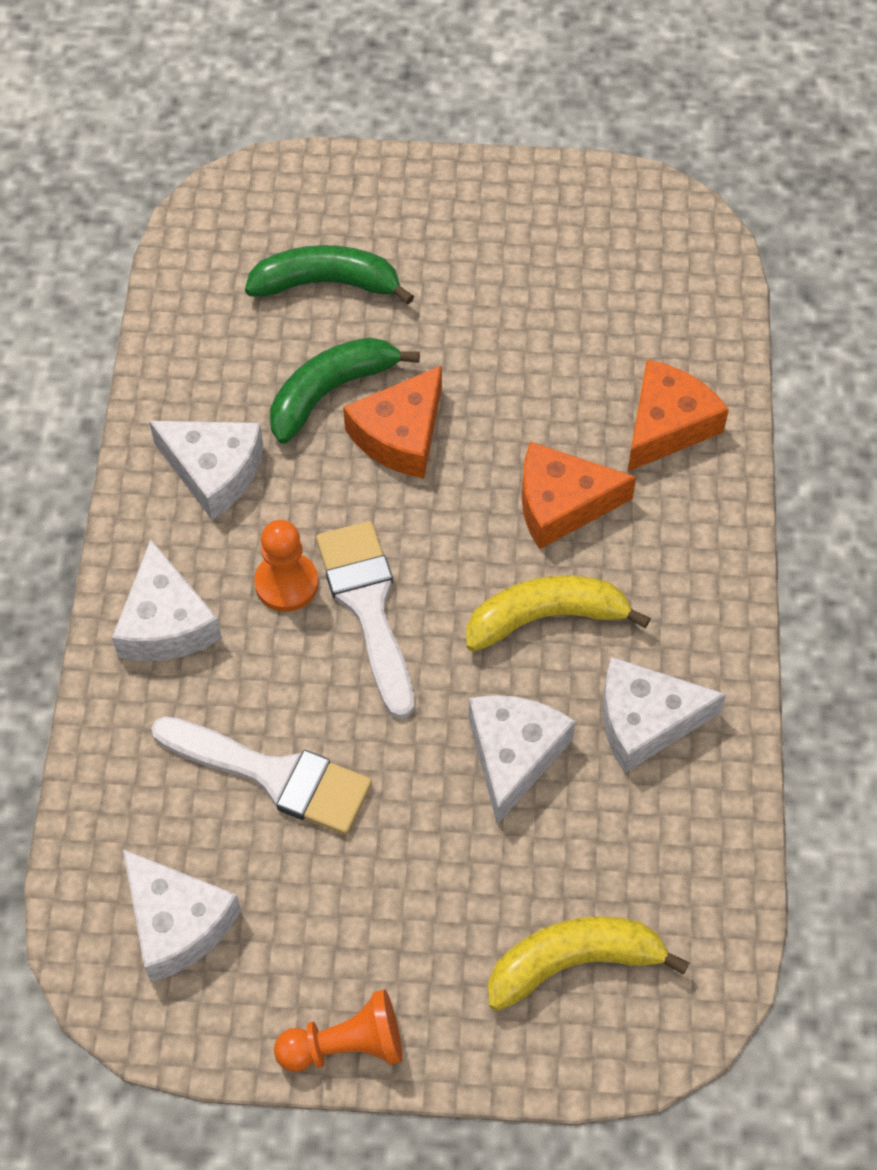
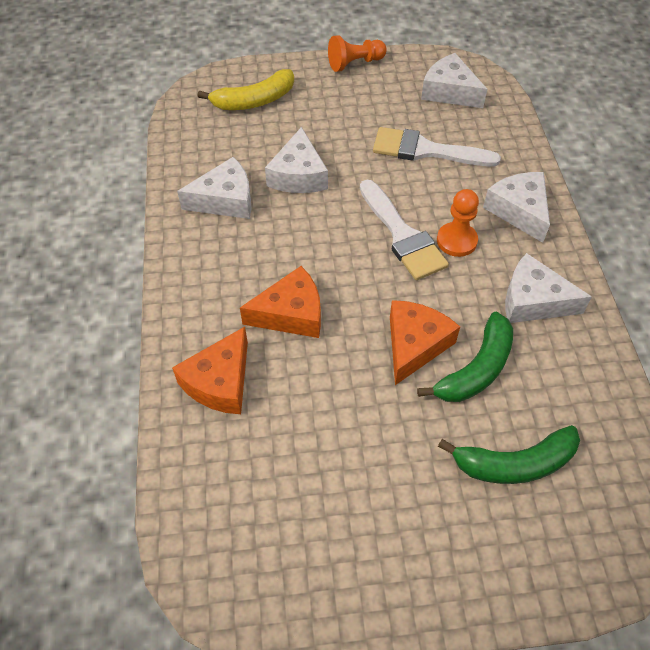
camera: 170 degrees right, 5 degrees down
(546, 617) = (291, 244): yellow banana -> none

